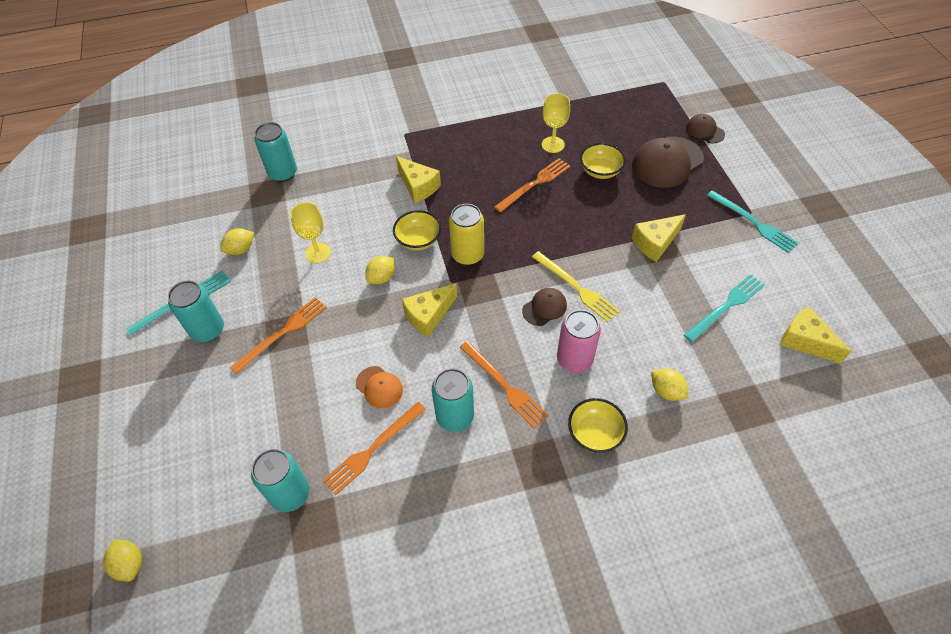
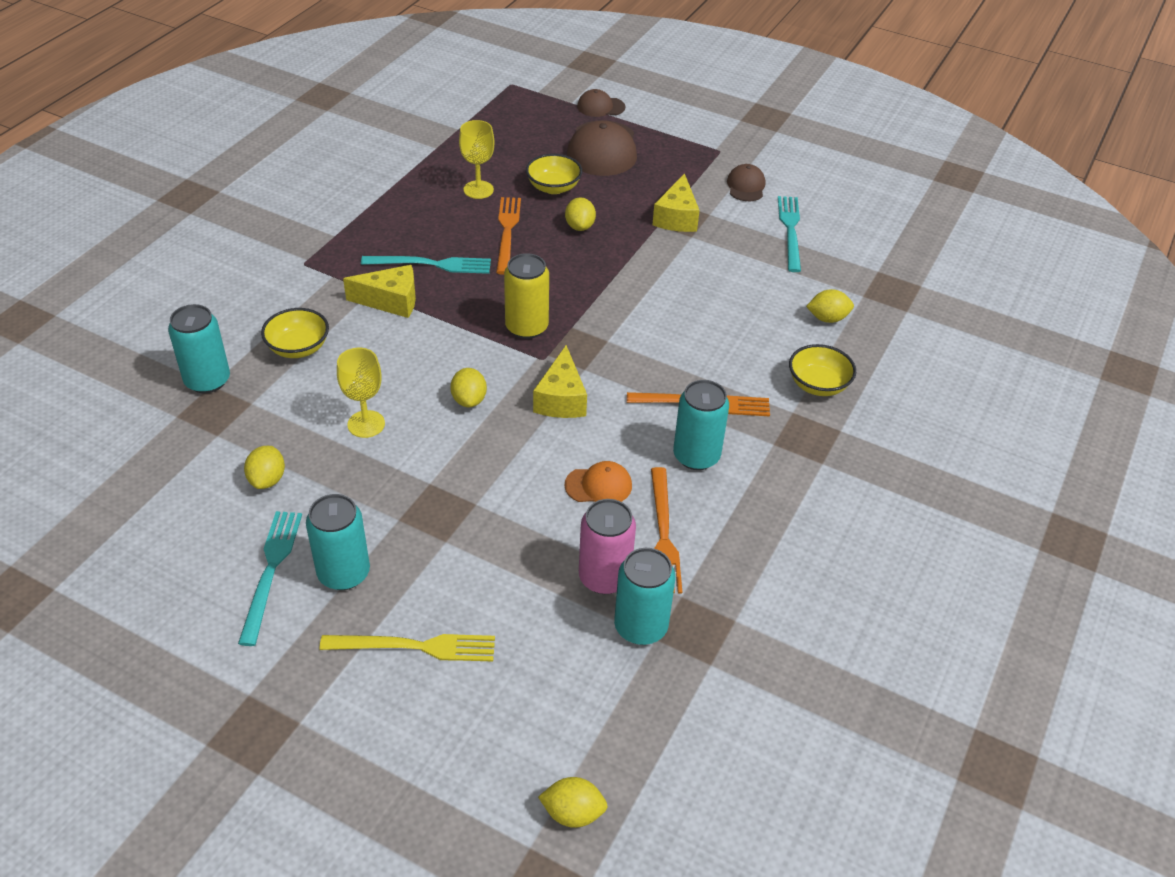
camera: 50 degrees left, 10 degrees down
(282, 333) = (434, 515): orange fork -> none
(418, 240) = (459, 346): yellow bowl -> yellow bowl (298, 348)
(544, 308) = (655, 324): brown cap -> brown cap (746, 186)
(574, 359) = (731, 345): pink can -> pink can (604, 577)
(576, 288) = (660, 291): yellow fork -> yellow fork (415, 647)
(583, 208) = (580, 226): none -> yellow lemon
(753, 223) = (731, 157): turquoise fork -> turquoise fork (431, 264)
(805, 341) = (872, 219): yellow cheese -> none

